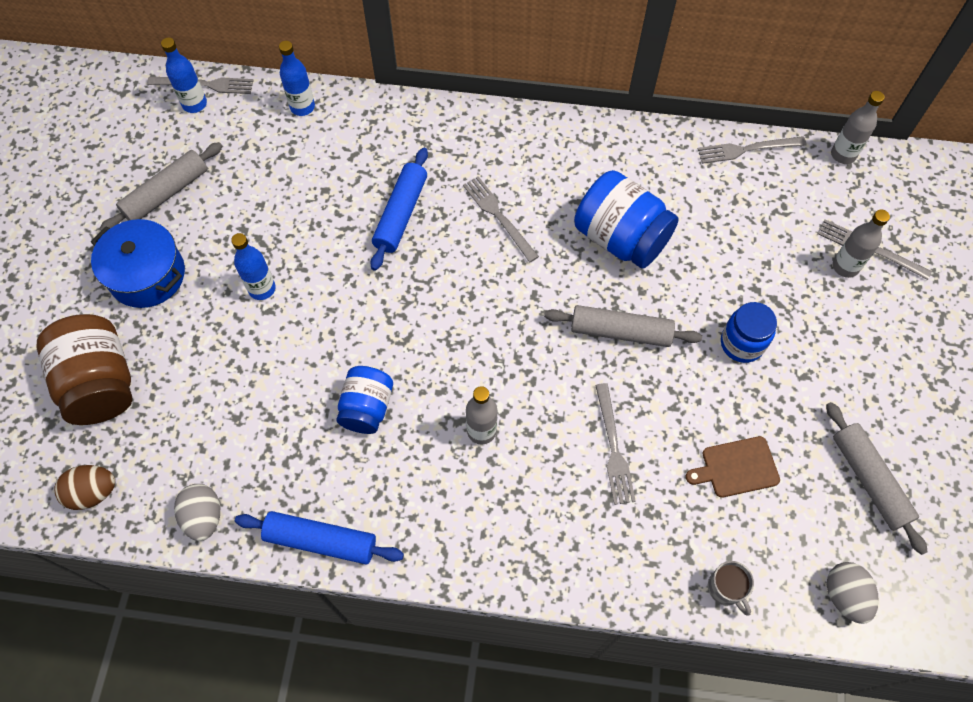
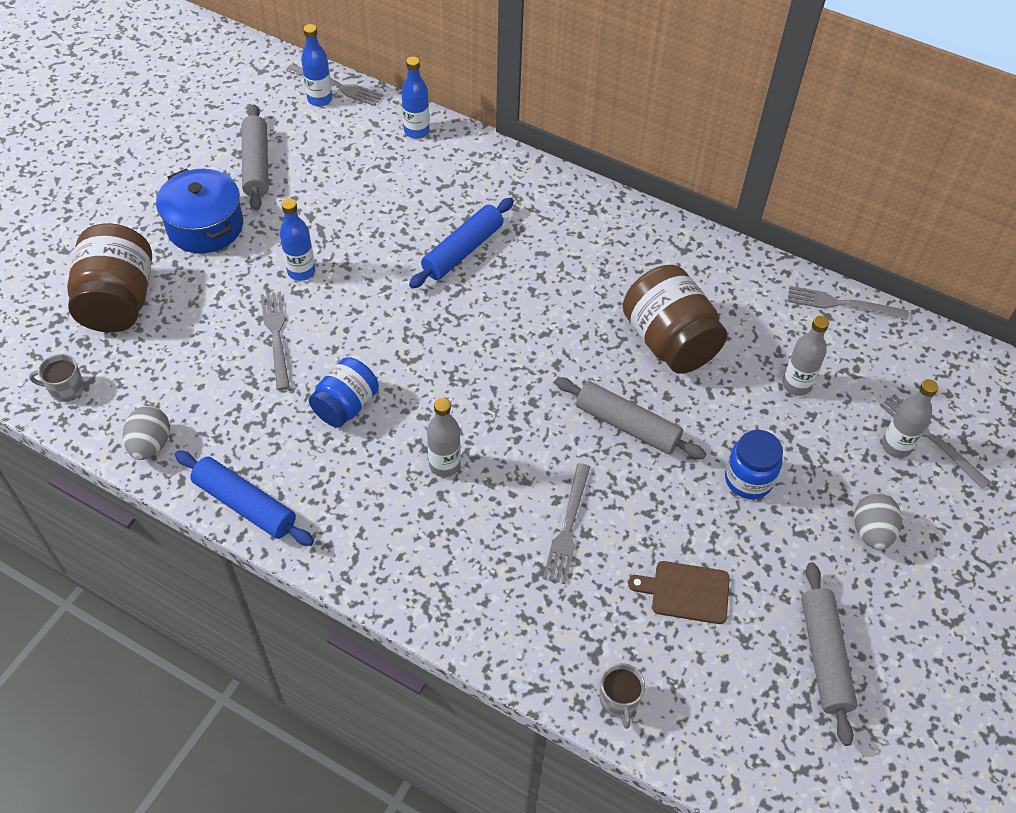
camera: 20 degrees right, 10 degrees down
(93, 492) = (66, 388): brown egg -> grey mug
(166, 194) = (256, 165): grey rolling pin -> grey rolling pin turned 75 degrees counterclockwise
(499, 216) = (556, 283): grey fork -> grey fork (276, 336)
(620, 238) = (669, 341): blue jar -> brown jar
(843, 155) = (944, 341): grey bottle -> grey bottle (796, 385)
(844, 595) = (743, 756): grey egg -> grey egg (871, 532)

